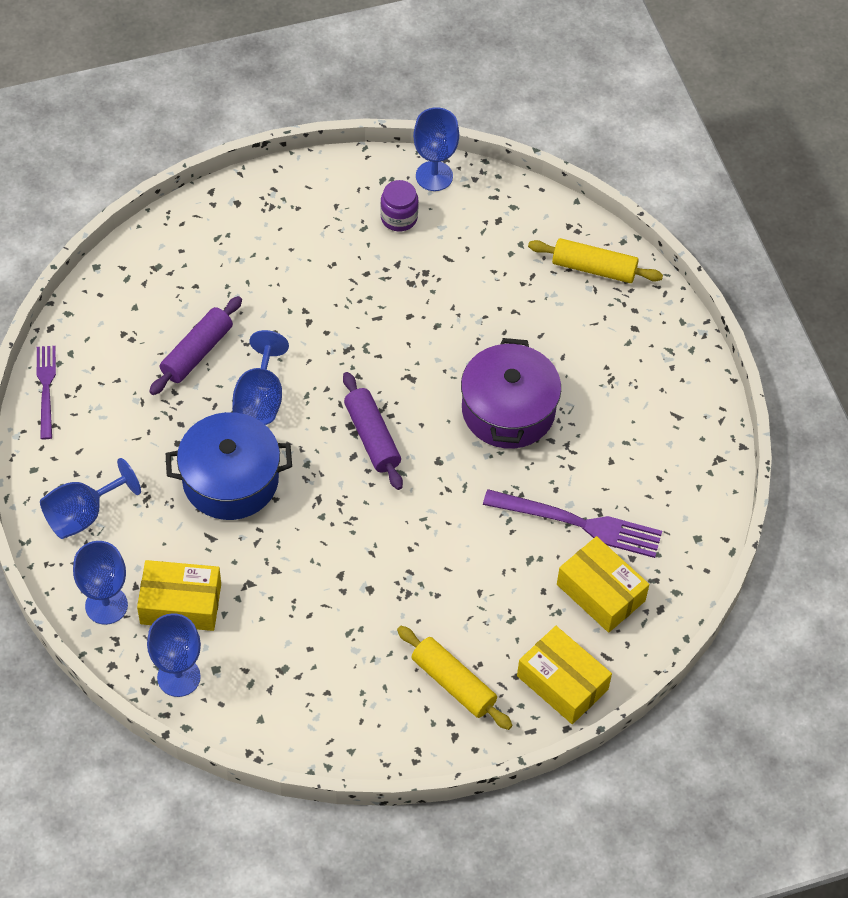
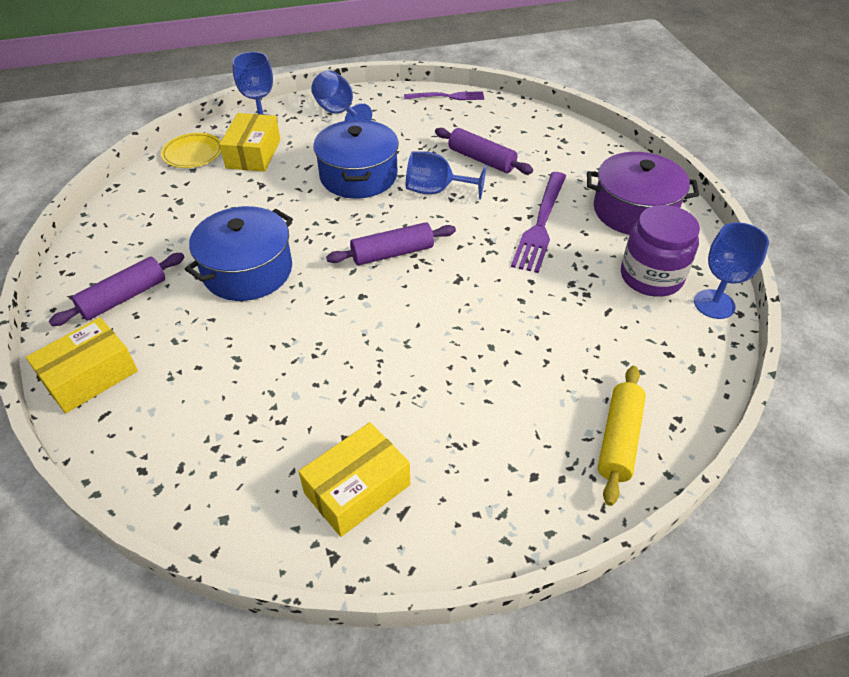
camera: 95 degrees right, 10 degrees down
(178, 677) = (193, 153): blue goblet -> yellow plate
(399, 218) = (651, 277): purple jar -> purple jar, size x1.67
(406, 571) = (247, 271): none -> blue pot
(453, 683) = (124, 297): yellow rolling pin -> purple rolling pin
(508, 410) = (417, 350): purple pot -> purple pot (634, 211)
(579, 524) = (269, 402): purple fork -> purple fork (540, 224)
(600, 592) = (180, 415): yellow box -> yellow box (357, 489)

